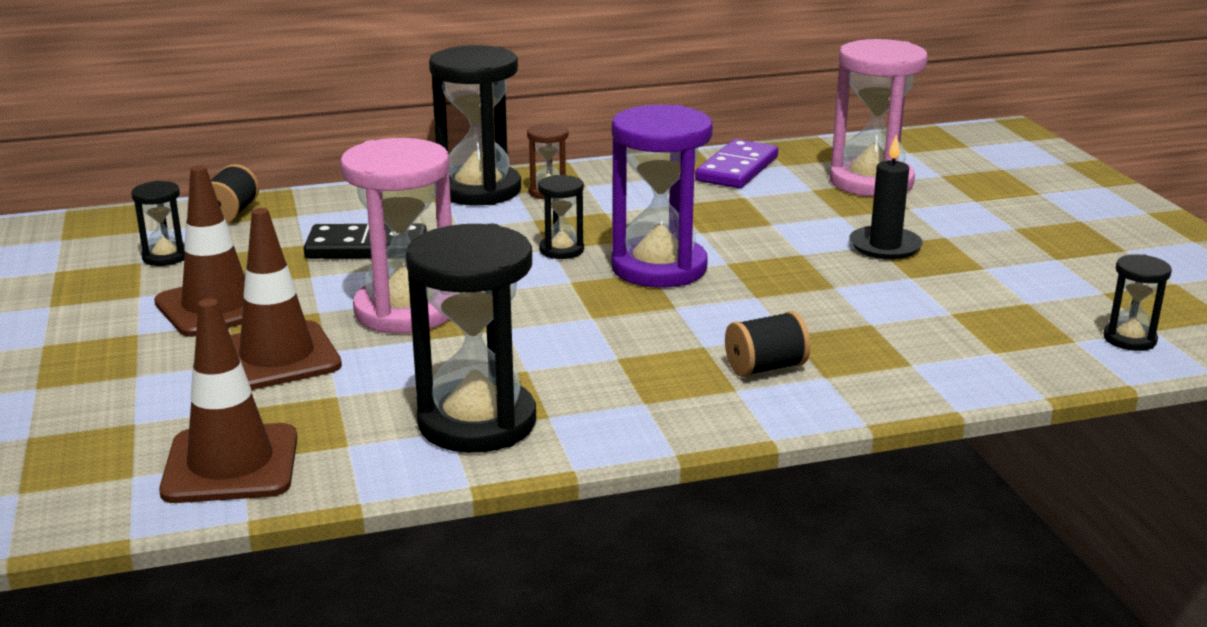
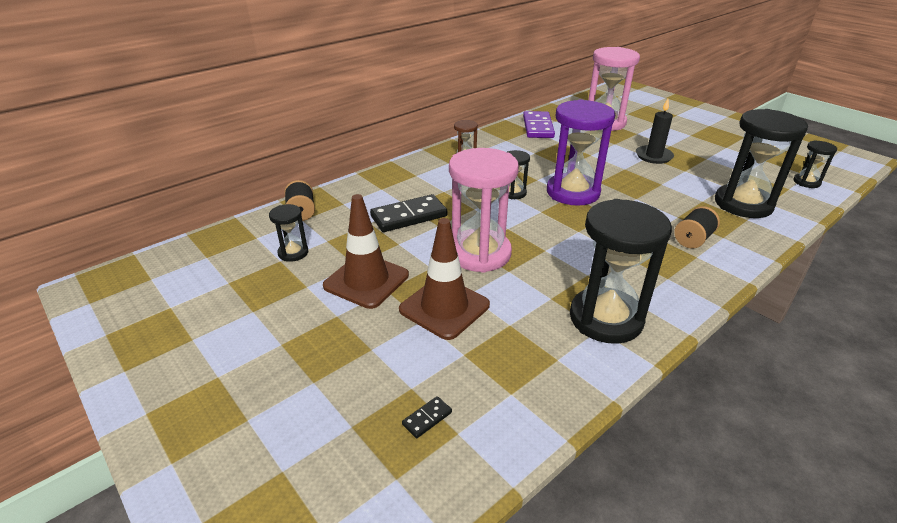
camera: 25 degrees left, 10 degrees up
(115, 454) = (427, 418): none -> black domino
(231, 464) = (508, 400): brown traffic cone -> none
(479, 190) = (427, 165): black hourglass -> black hourglass (743, 204)

